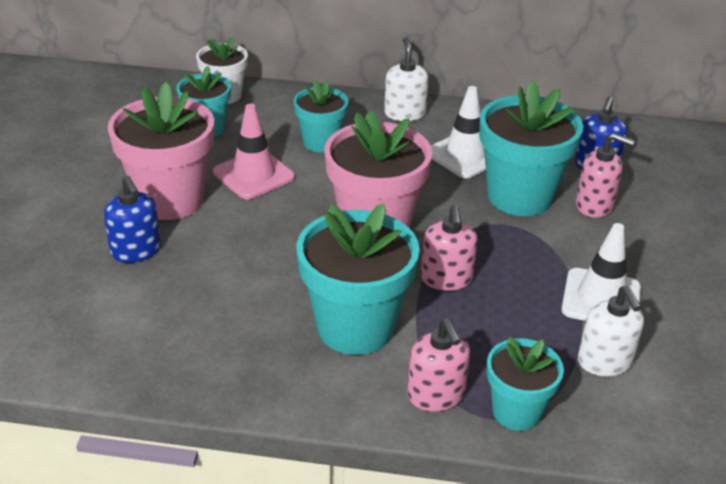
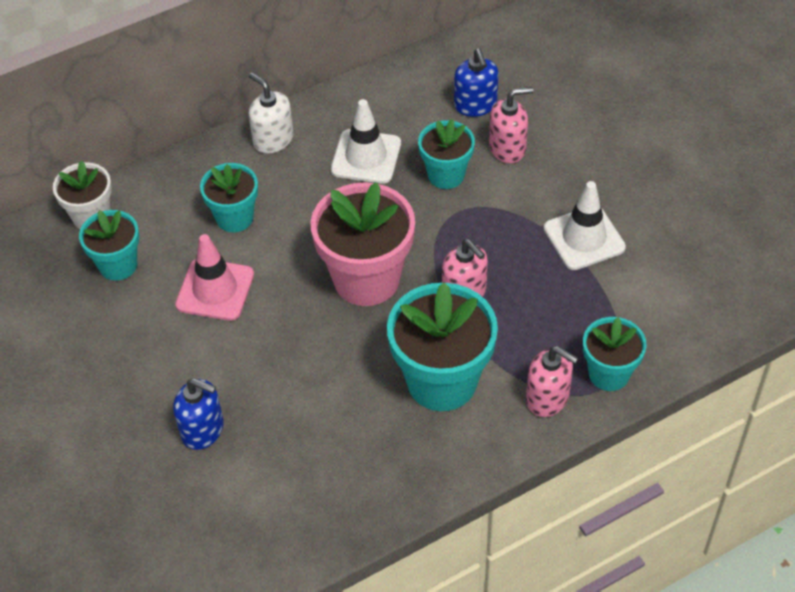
camera: 35 degrees left, 15 degrees up
(170, 200) = (173, 362): pink flower pot -> none
(519, 196) = (446, 175): turquoise flower pot -> turquoise flower pot, size x0.58
(605, 361) = (629, 292): white soap dispenser -> none

